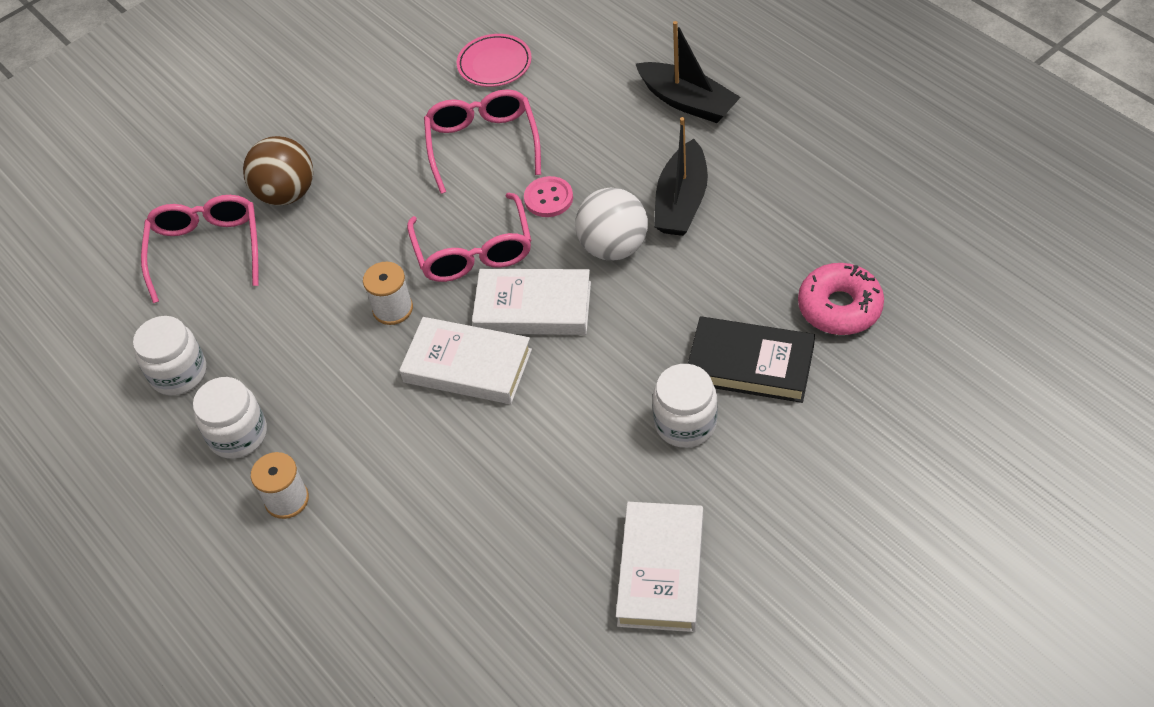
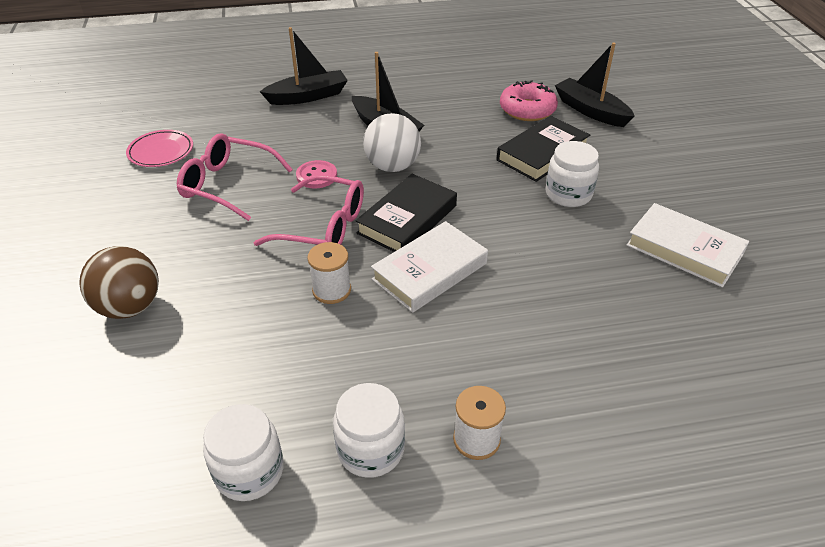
camera: 65 degrees left, 10 degrees down
(206, 249) = (121, 388): pink glasses -> none
(533, 308) = (407, 219): white book -> black book
(897, 372) = (590, 111): none -> black boat

